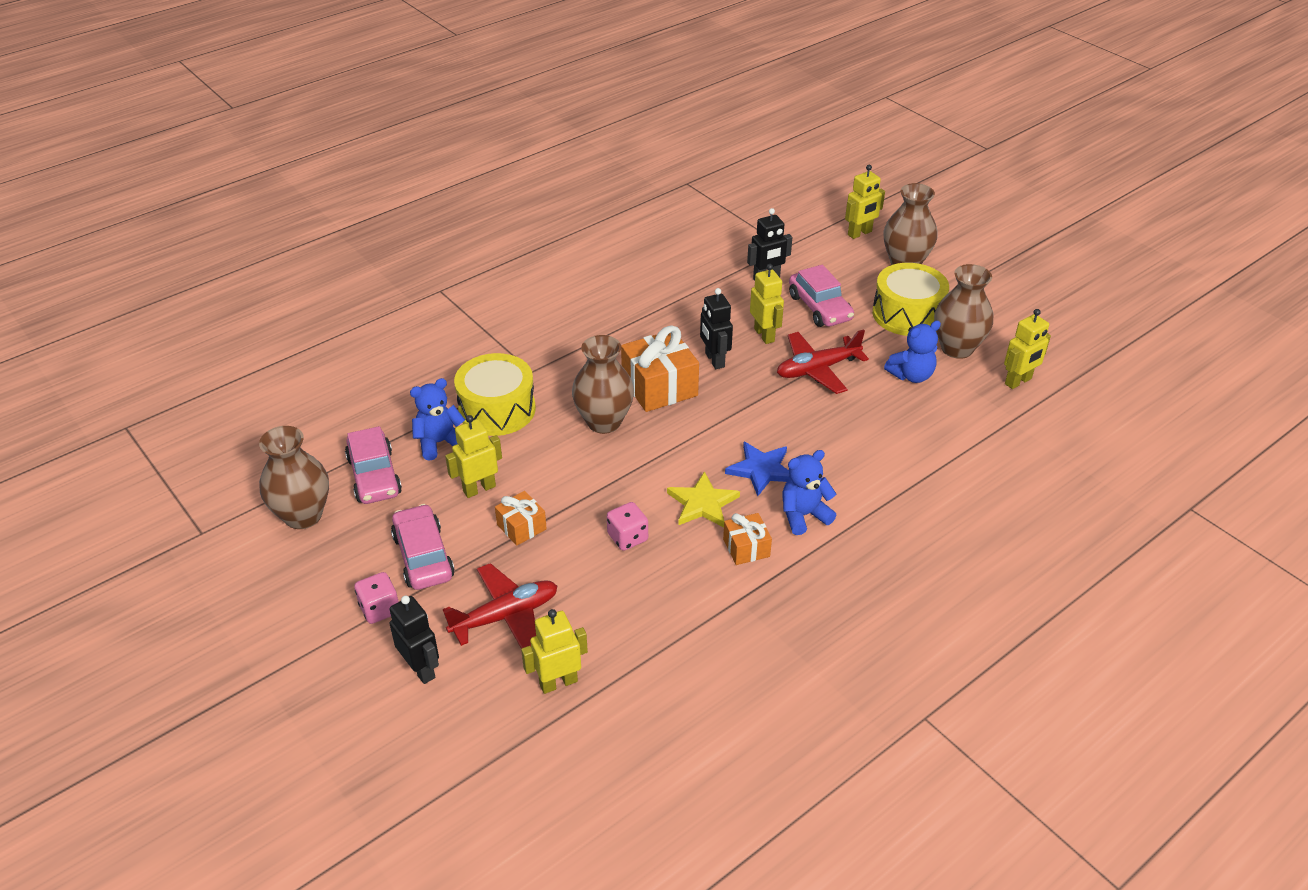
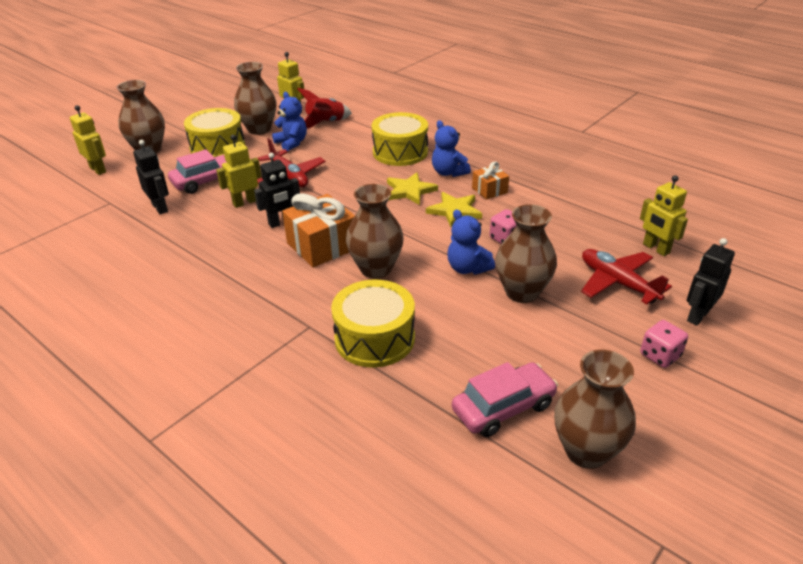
camera: 100 degrees left, 5 degrees down
(423, 556) = (587, 343): pink car -> none
(439, 442) = (436, 369): blue teddy bear -> blue teddy bear (467, 268)
(479, 488) = (488, 327): yellow robot -> none
(521, 527) = (522, 292): orange gift -> brown vase
(761, 470) = (409, 191): blue star -> yellow star
(872, 475) = (400, 152): none -> yellow drum
(974, 410) = (325, 123): none -> red rocket

